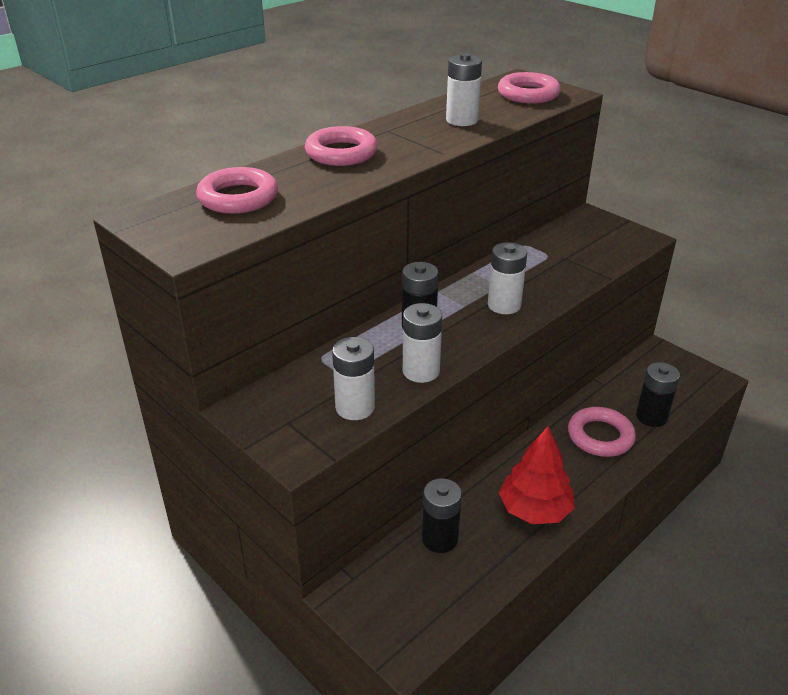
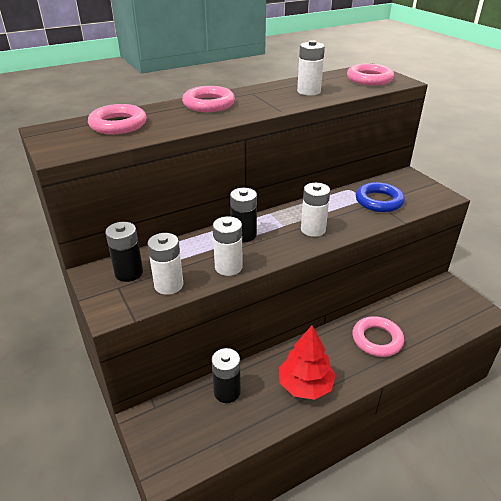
camera: 15 degrees right, 0 degrees up
(568, 255) = (379, 201): none -> blue ring
(651, 417) = (423, 332): black battery -> black battery (129, 273)

